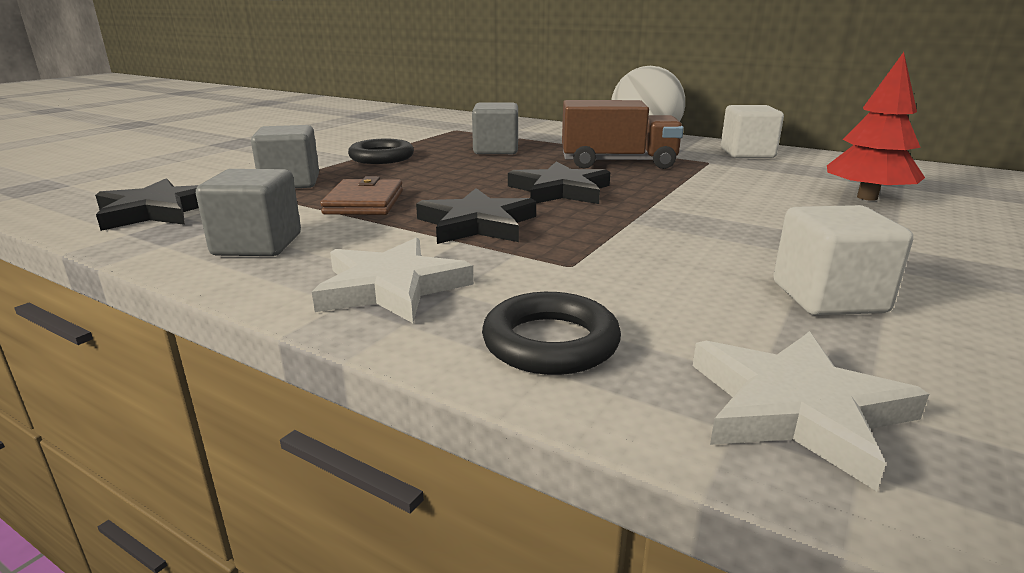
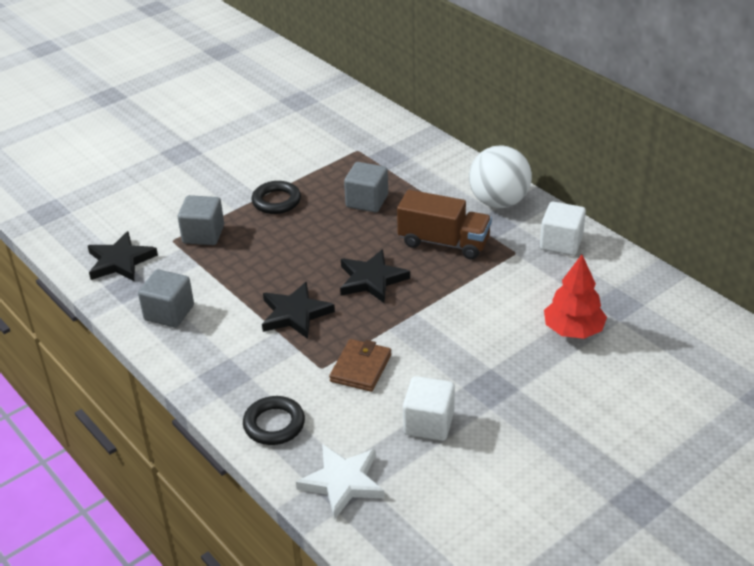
camera: 20 degrees right, 15 degrees up
(364, 202) = (240, 273): brown wallet -> brown wallet (360, 368)
(392, 287) = (223, 368): white star -> none

